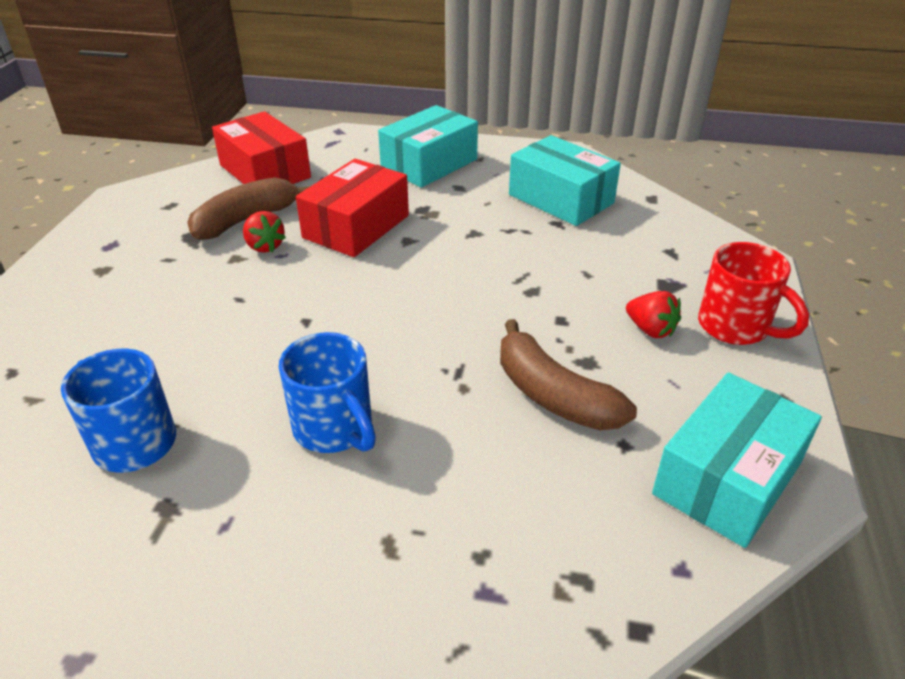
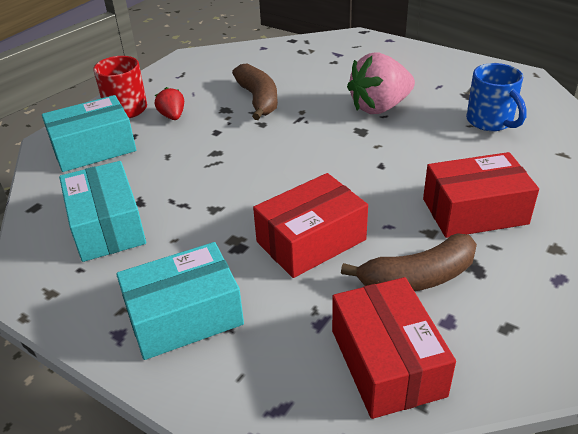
camera: 155 degrees left, 0 degrees up
(184, 288) = (474, 211): none -> red box
(265, 246) = (402, 238): red strawberry -> none
(335, 429) = (379, 107): blue mug -> pink strawberry
(727, 478) = (215, 62): turquoise box -> turquoise box (94, 148)

